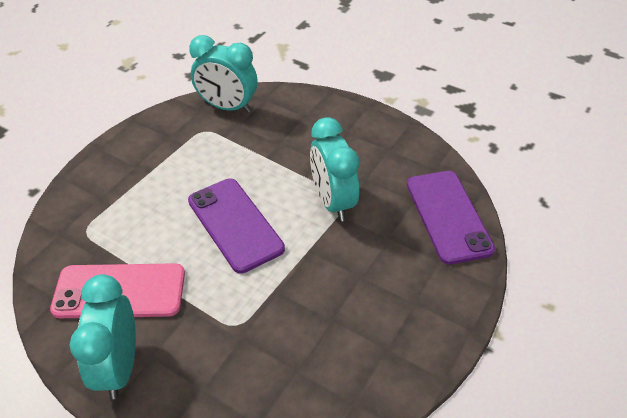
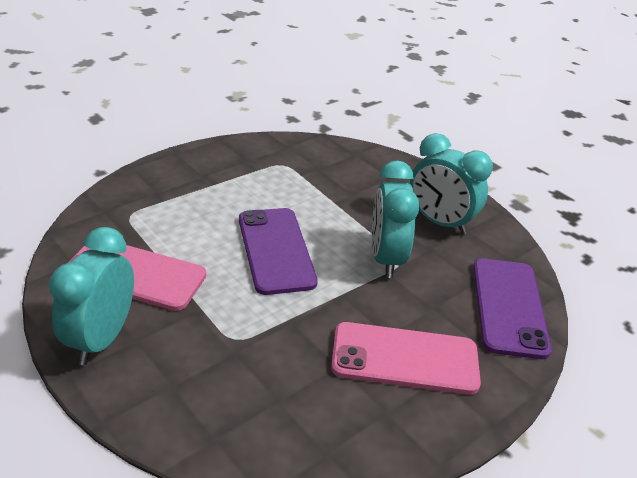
camera: 15 degrees right, 10 degrees down
(227, 107) = (315, 151): turquoise clock -> turquoise clock (439, 222)
(383, 294) = (405, 358): none -> pink phone

